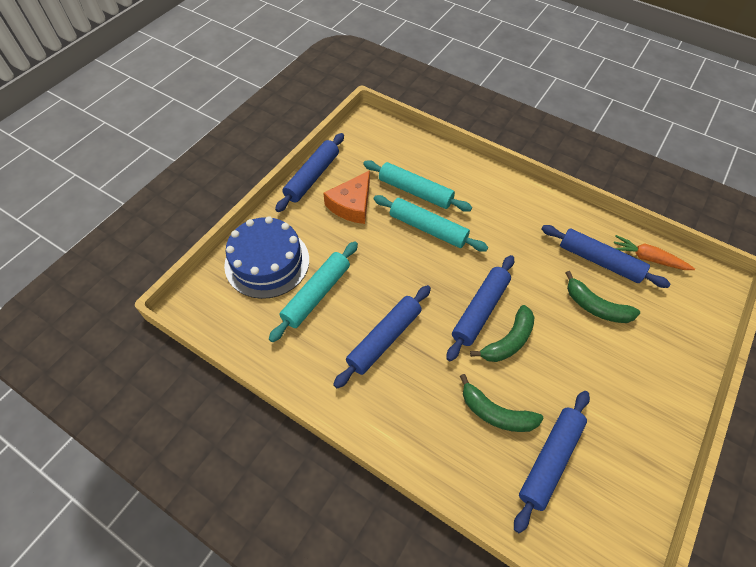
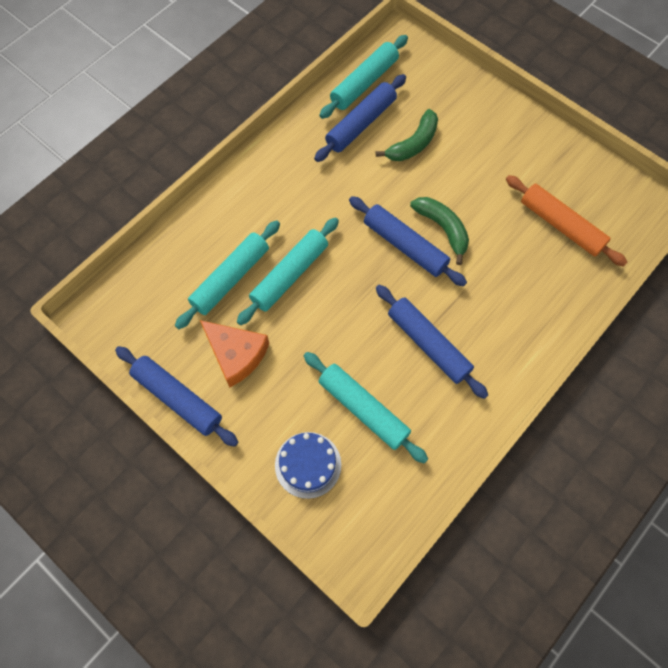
camera: 80 degrees left, 10 degrees up
(267, 262) = (308, 465): blue cake -> blue cake, size x0.63
(496, 413) = (516, 258): green banana -> none
(550, 460) = (561, 225): blue rolling pin -> orange rolling pin
(648, 258) = (364, 83): orange carrot -> turquoise rolling pin

